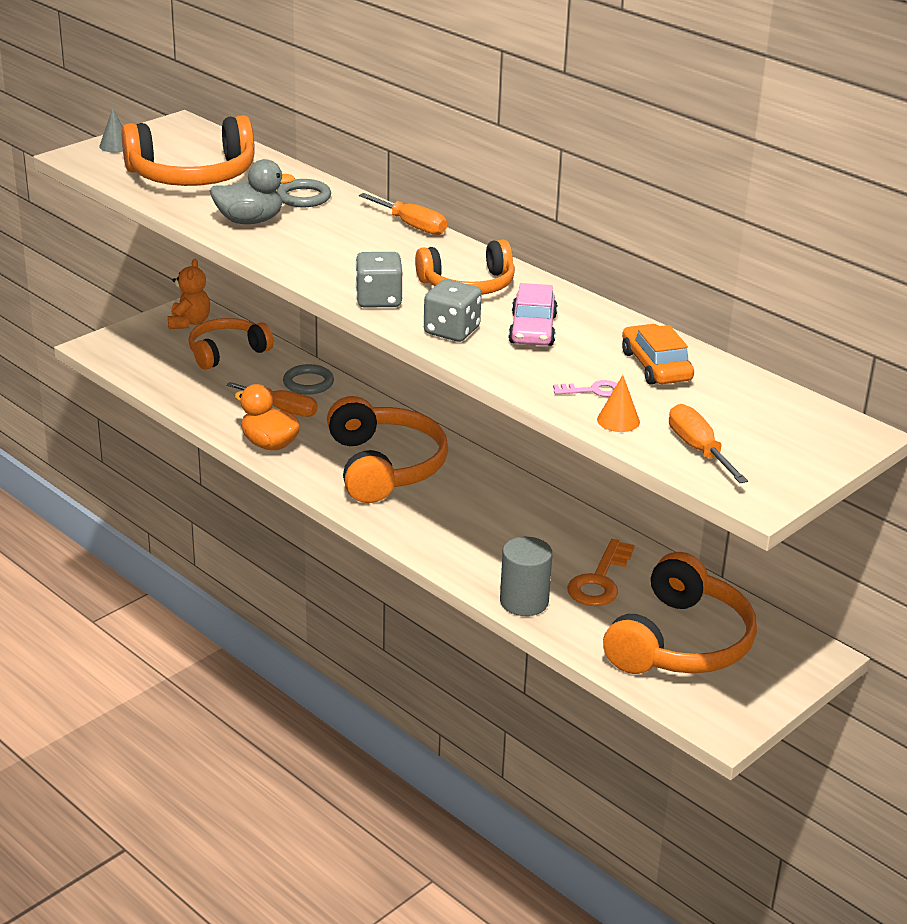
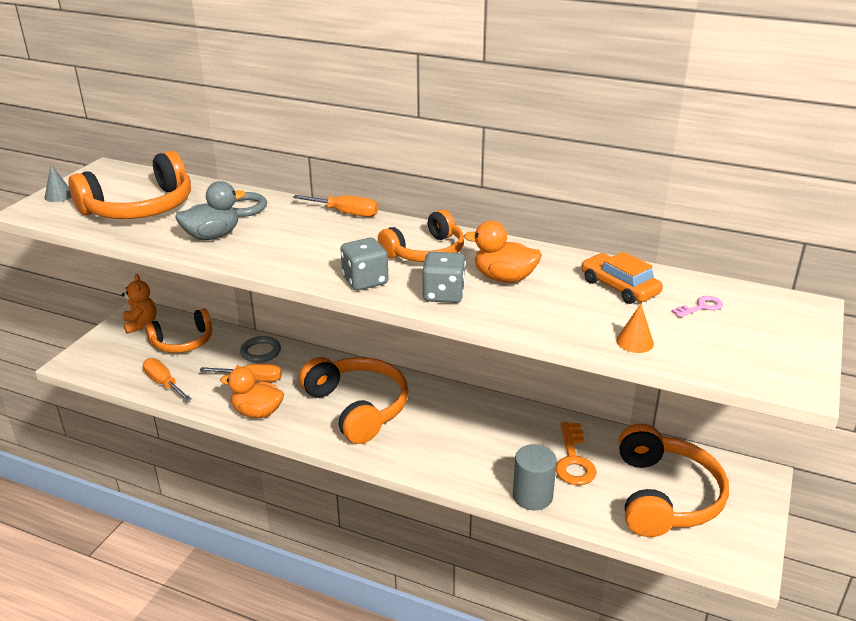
camera: 20 degrees left, 0 degrees up
(226, 352) = (183, 342): orange headphones -> orange headphones turned 150 degrees counterclockwise
(532, 329) = (504, 278): pink car -> orange duck
(592, 390) = (593, 320): pink key -> pink key (701, 307)
(698, 449) = (715, 352): orange screwdriver -> orange screwdriver (164, 383)

